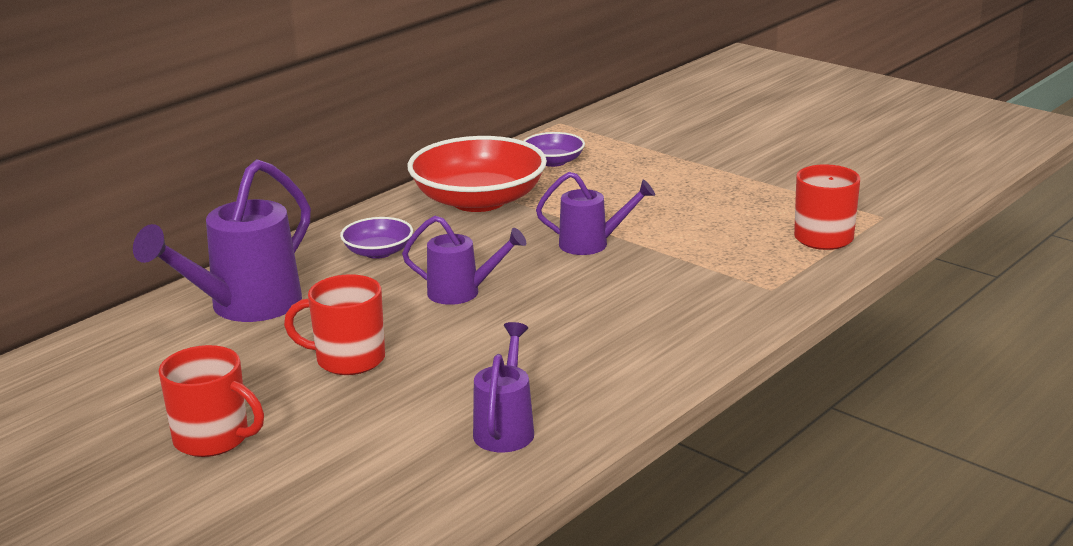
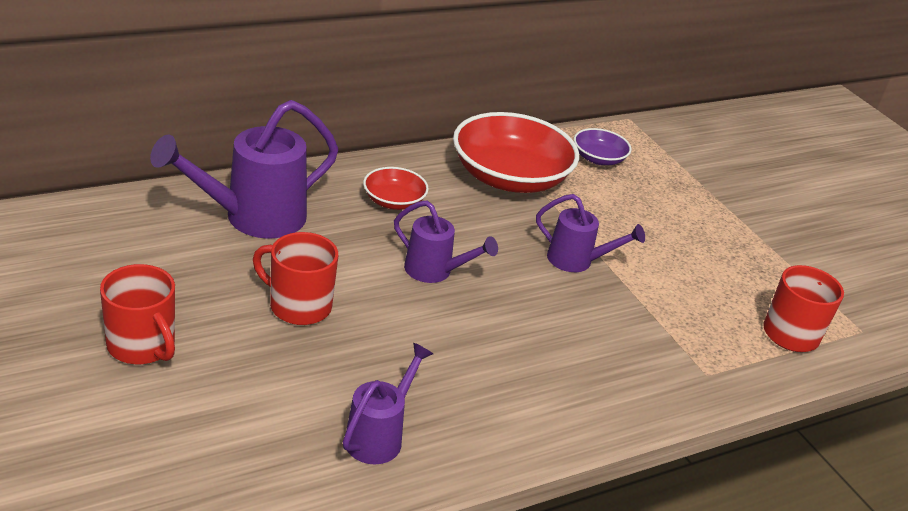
camera: 15 degrees right, 10 degrees up
(378, 252) = (393, 201): purple bowl -> red bowl

